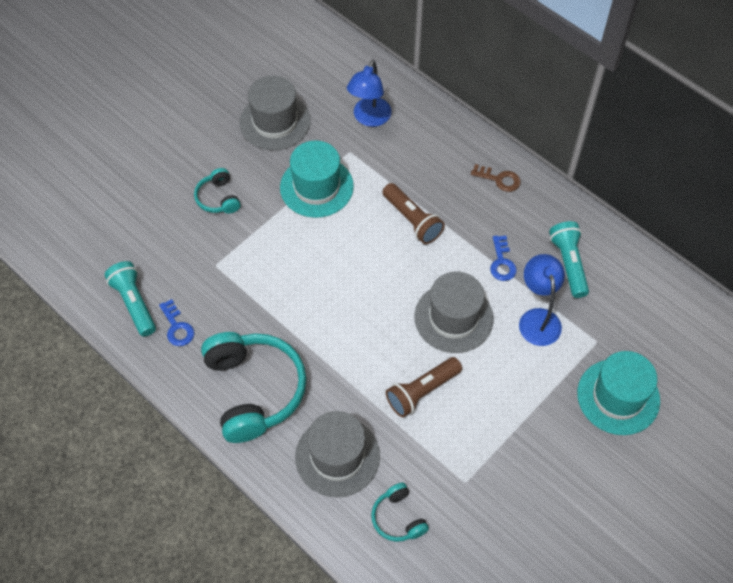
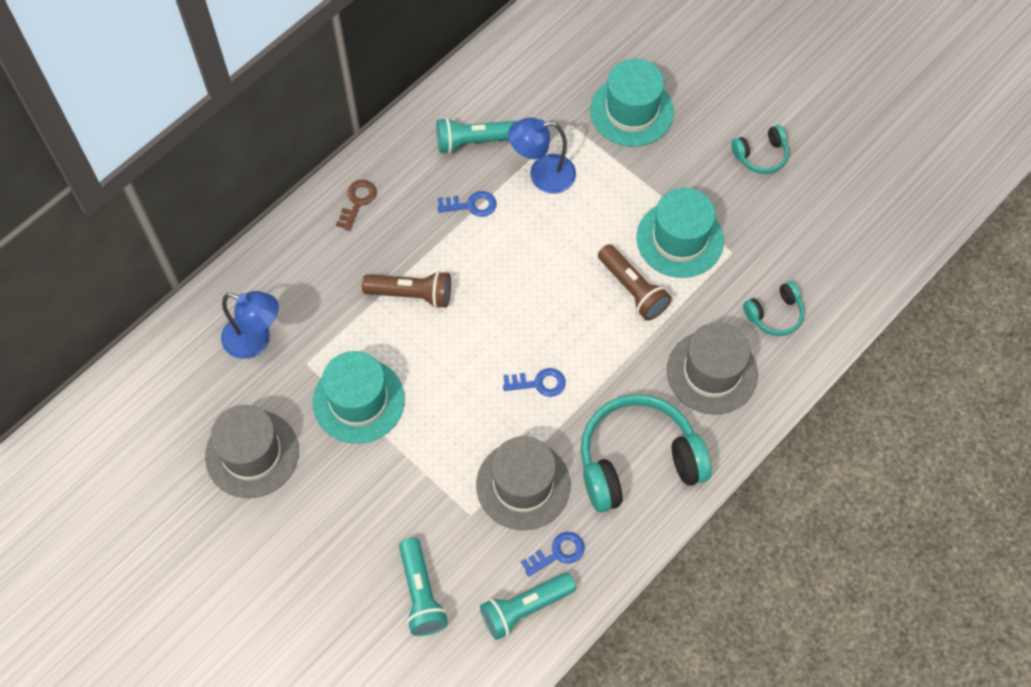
camera: 90 degrees left, 5 degrees up
(154, 233) = (421, 594): none -> turquoise flashlight
(218, 198) = (370, 517): turquoise headphones -> turquoise headphones (761, 155)
(329, 314) = (539, 383): none -> blue key
(412, 220) = (412, 294): brown flashlight -> brown flashlight turned 45 degrees clockwise
(453, 318) = (542, 256): grey hat -> grey hat (523, 485)
(477, 435) = (680, 239): none -> turquoise hat

